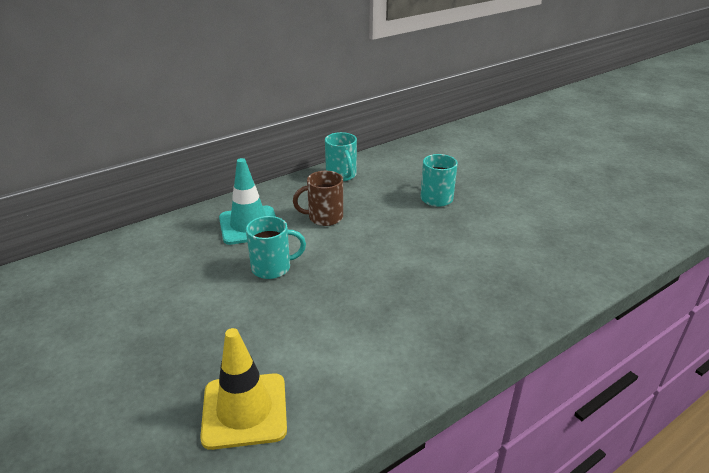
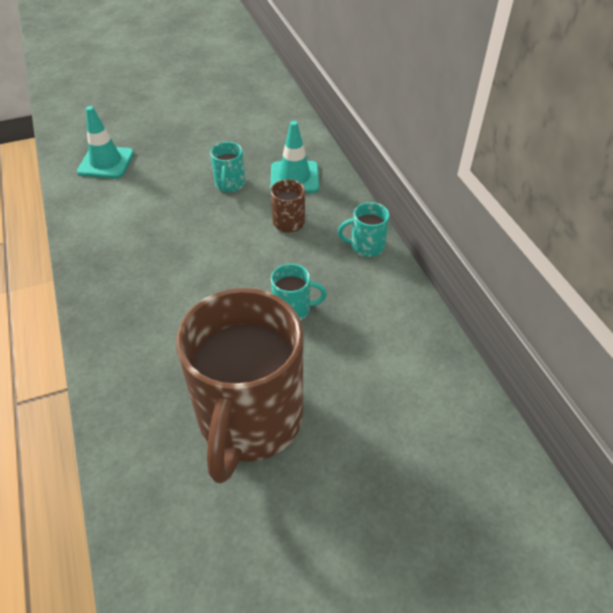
camera: 105 degrees right, 15 degrees up
(244, 410) = (106, 162): yellow traffic cone -> turquoise traffic cone
(551, 199) = (249, 420): none -> brown mug

